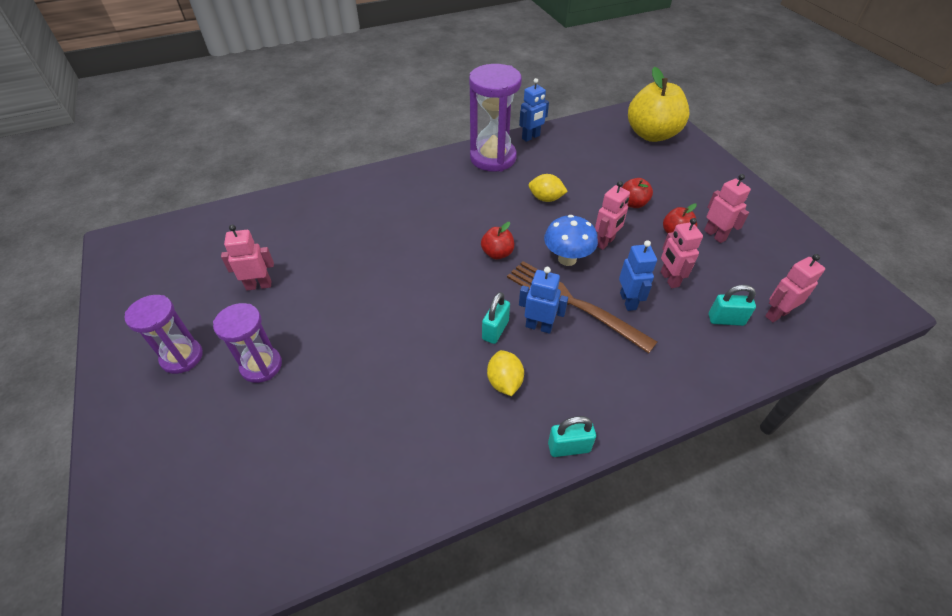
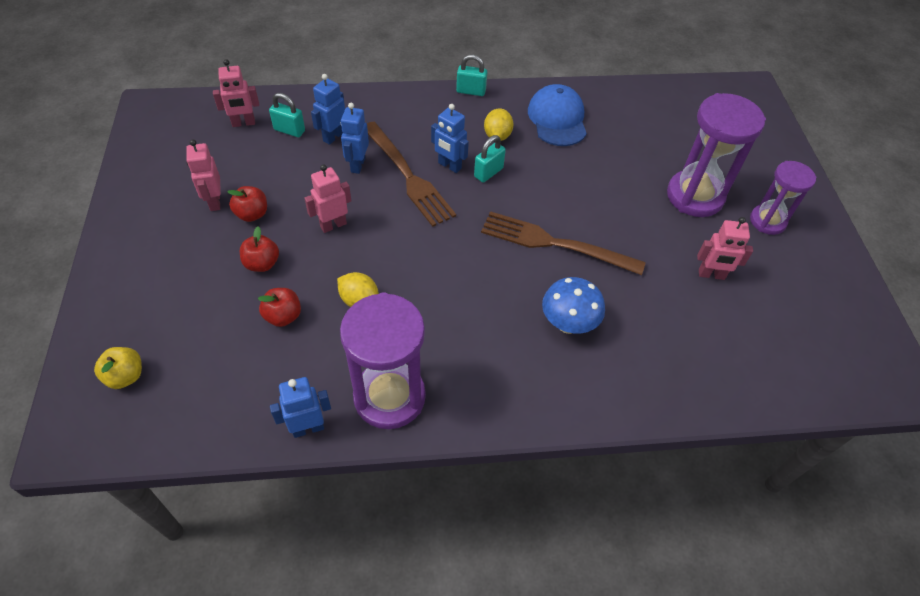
camera: 165 degrees left, 5 degrees up
(261, 366) = (695, 196): purple hourglass -> purple hourglass, size x1.62
(409, 276) = (553, 243): none -> brown fork
(438, 434) = (557, 119): none -> blue cap
(497, 253) = (453, 243): red apple -> red apple (283, 316)
(567, 259) = (385, 218): blue mushroom -> blue mushroom (568, 324)
(652, 134) = (125, 376): yellow apple -> yellow apple, size x0.47
(669, 279) = (304, 173): pink robot -> none
(677, 326) = (333, 136): none -> blue robot

